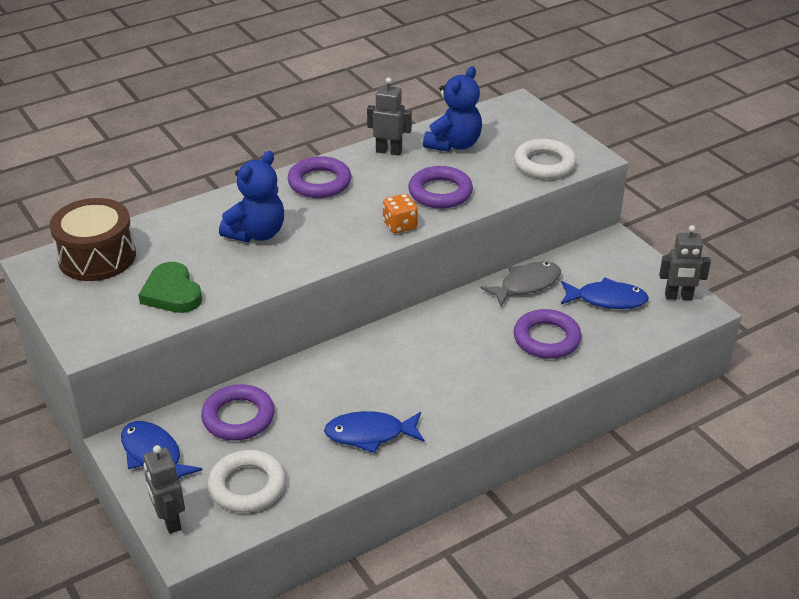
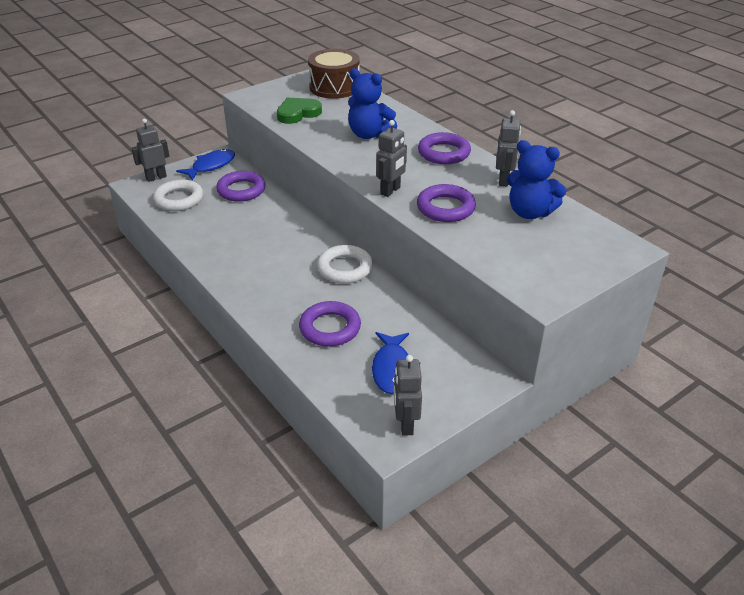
camera: 85 degrees right, 0 degrees up
(370, 434) = (219, 242): blue fish -> none
(400, 225) = (390, 191): orange dice -> grey robot
(526, 284) = (406, 316): grey fish -> none
(544, 164) = (515, 265): white ring -> white ring (345, 268)

